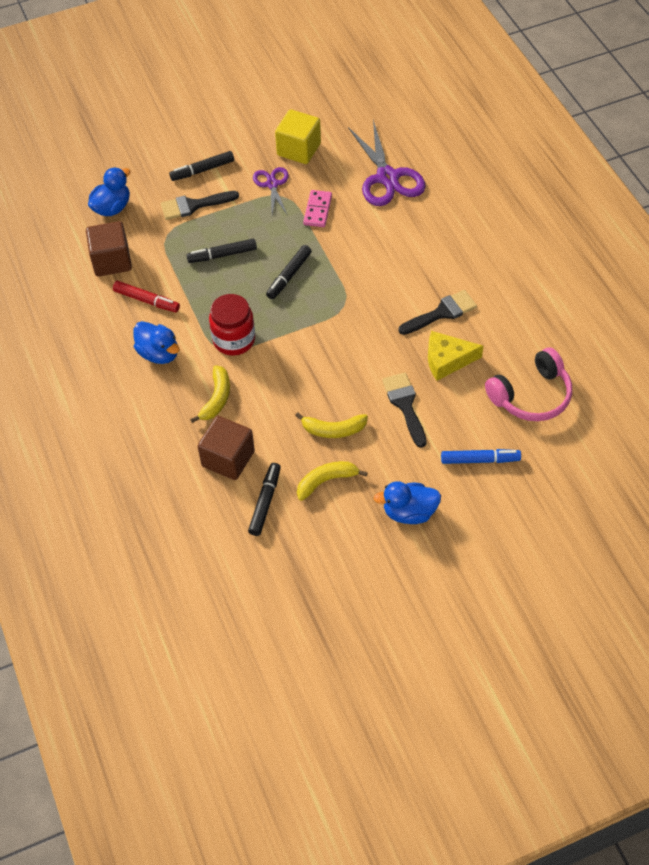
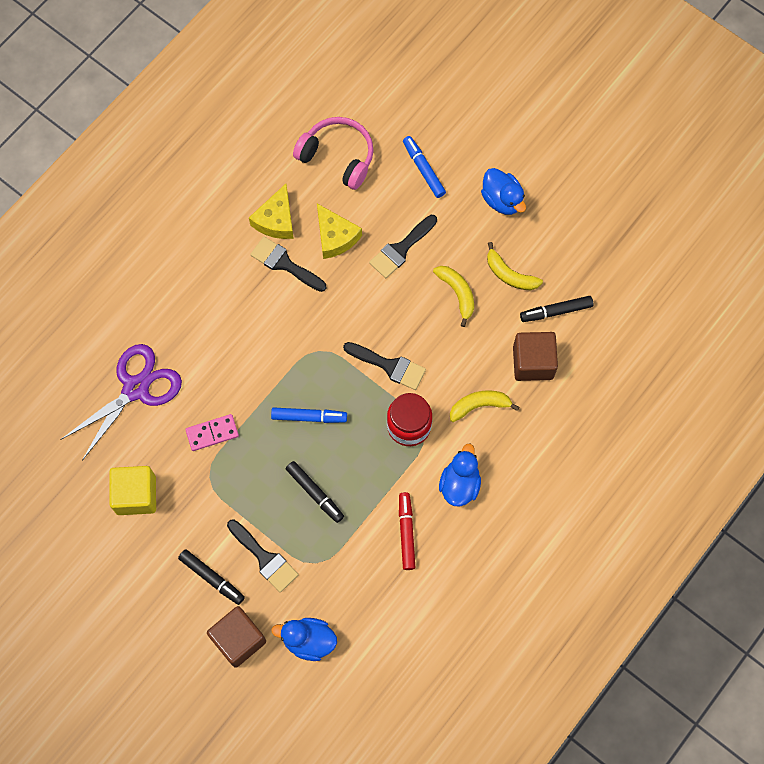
camera: 120 degrees left, 15 degrees up
(112, 261) = (376, 596): brown cube -> brown cube (238, 639)
(272, 184) = (198, 495): purple scissors -> none
(289, 276) = (309, 417): black marker -> blue marker
(297, 349) = (389, 366): none -> black brush
(489, 323) = (276, 220): none -> yellow cheese

